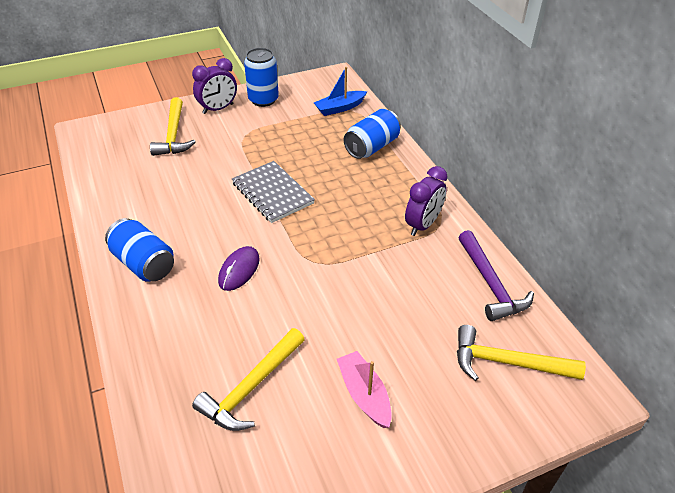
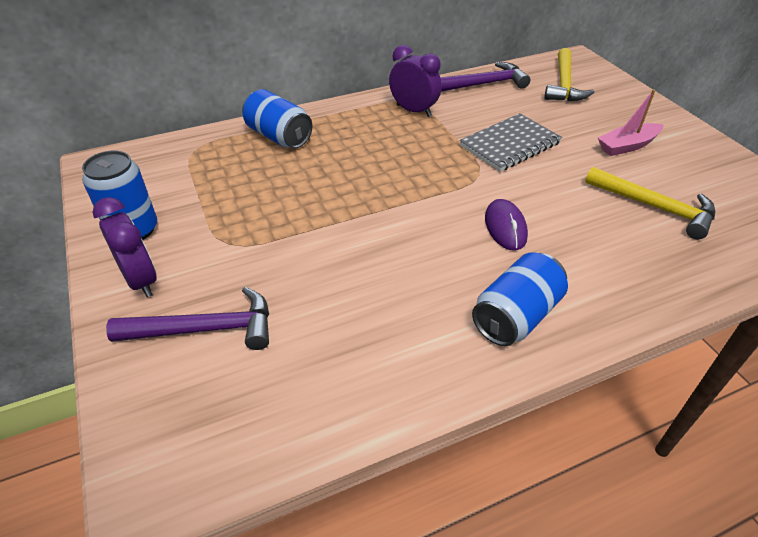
camera: 90 degrees left, 0 degrees up
(174, 135) = (205, 329): yellow hammer -> purple hammer
(239, 270) = (505, 227): purple mouse -> purple mouse turned 60 degrees clockwise
(272, 193) = (365, 209): grey notebook -> grey notebook (510, 144)
(340, 108) = (185, 159): blue boat -> none

